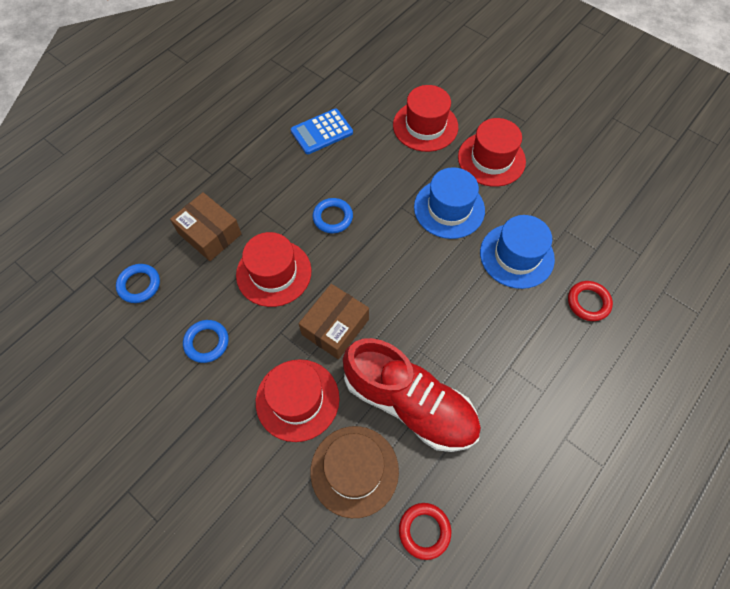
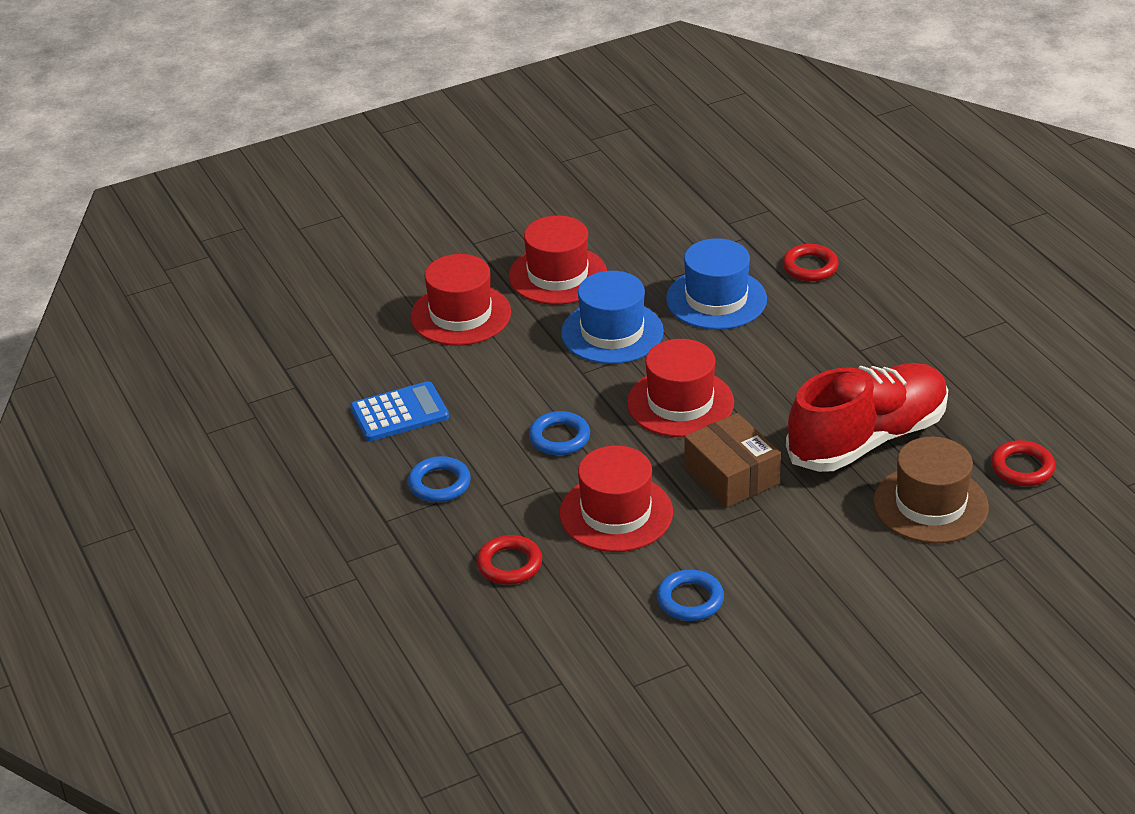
camera: 65 degrees left, 25 degrees down
(139, 285) = (555, 654): blue ring -> blue ring (439, 484)
(210, 234) = (509, 564): brown box -> red ring
(297, 399) = (816, 532): red hat -> red hat (680, 403)
(322, 132) = (399, 413): blue calculator -> blue calculator turned 105 degrees counterclockwise

